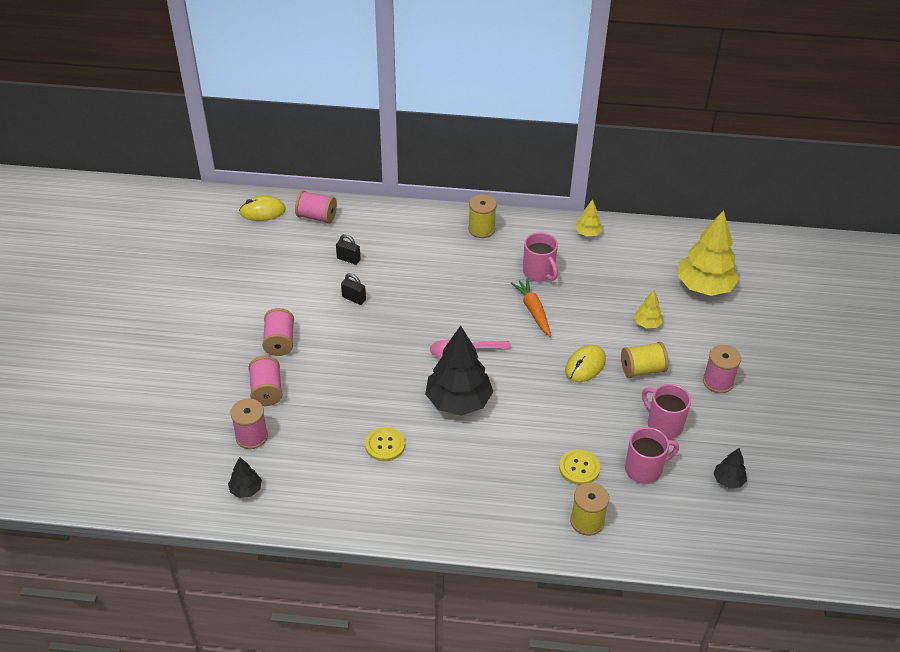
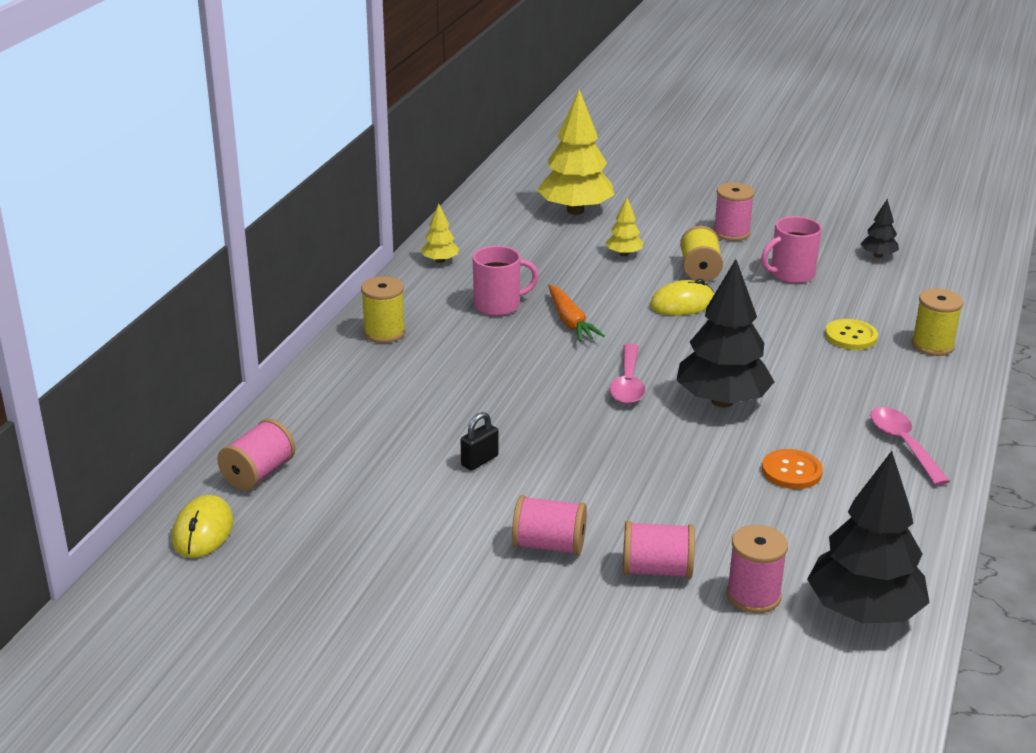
camera: 75 degrees left, 15 degrees down
(246, 490) = (864, 612): black tree -> black tree, size x2.15
(348, 259) = (384, 455): black padlock -> none
(385, 445) = (791, 471): yellow button -> orange button
(436, 505) = (903, 445): none -> pink spoon
(533, 311) = (570, 321): orange carrot -> orange carrot turned 105 degrees counterclockwise
(585, 365) = (682, 304): yellow mouse -> yellow mouse turned 75 degrees counterclockwise
(644, 469) = (857, 298): pink mug -> none

